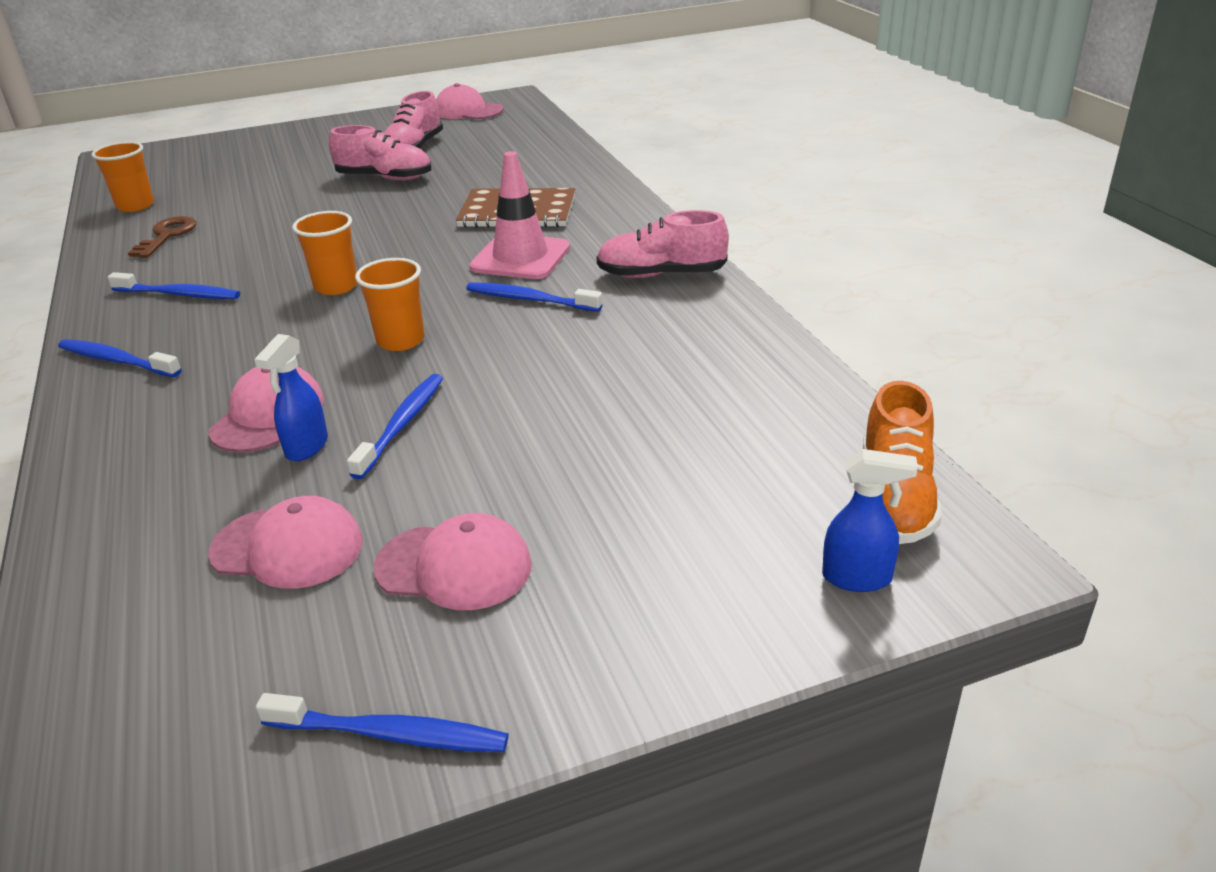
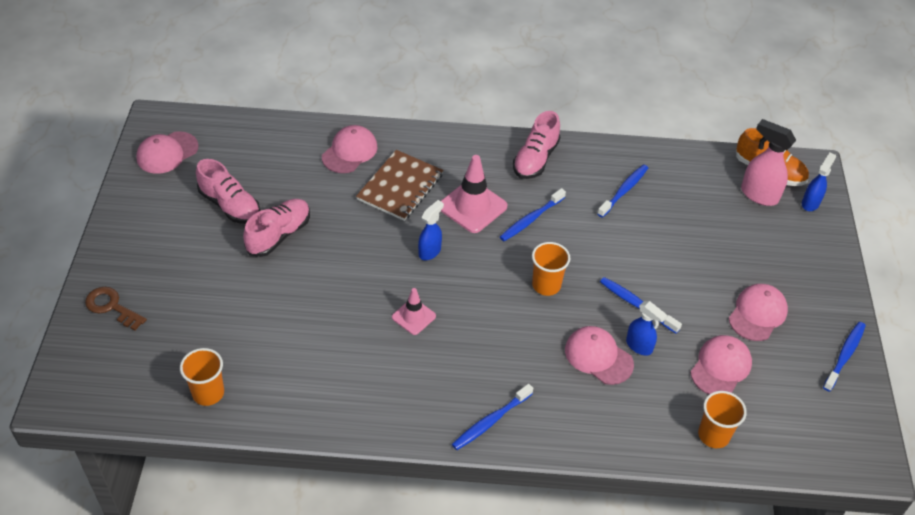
camera: 70 degrees left, 15 degrees up
(167, 236) = (294, 378): brown key -> brown key (112, 307)
(179, 294) = (410, 381): blue toothbrush -> blue toothbrush (624, 191)
(291, 271) = (413, 317): none -> pink traffic cone
(336, 286) = (454, 299): orange cup -> orange cup (713, 435)
(414, 253) = (430, 251): none -> blue spray bottle
(552, 175) = (349, 152): none -> pink cap
(806, 498) = (758, 195): none -> pink spray bottle

